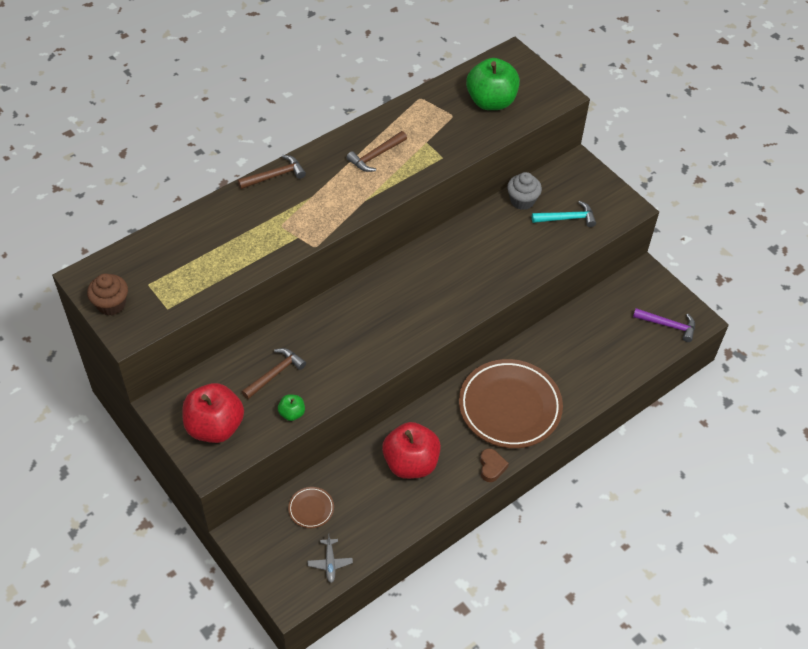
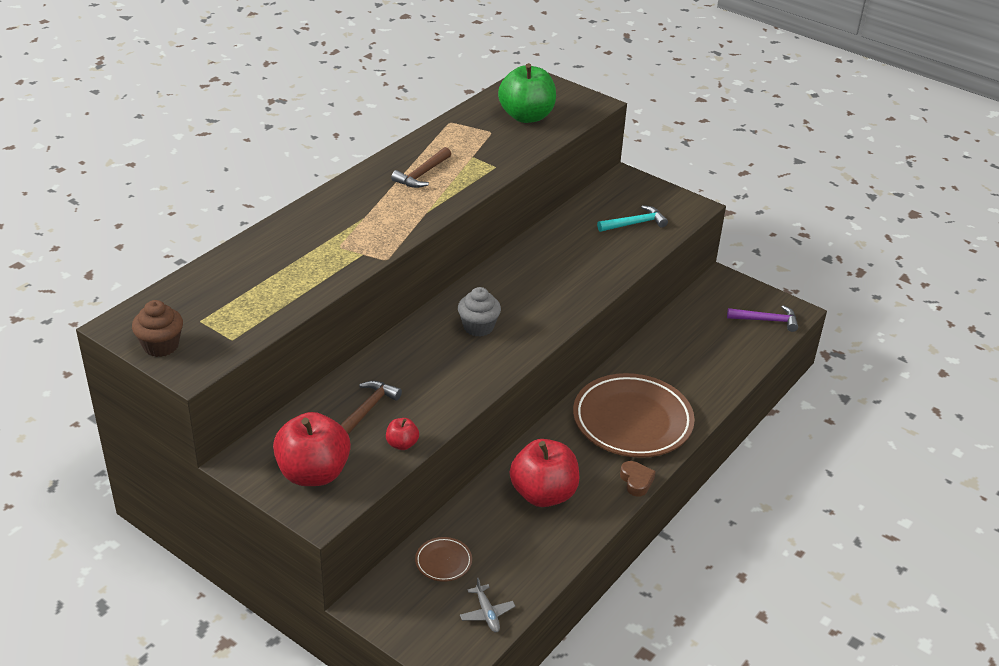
camera: 15 degrees left, 15 degrees down
(275, 176) = (315, 205): brown hammer -> none
(292, 413) = (402, 444): green apple -> red apple
(522, 201) = (581, 215): grey cupcake -> grey cupcake (478, 327)

